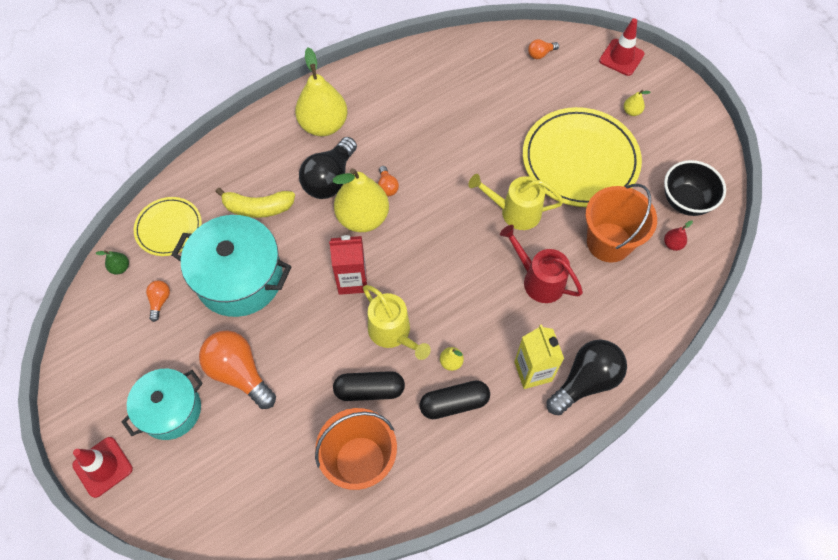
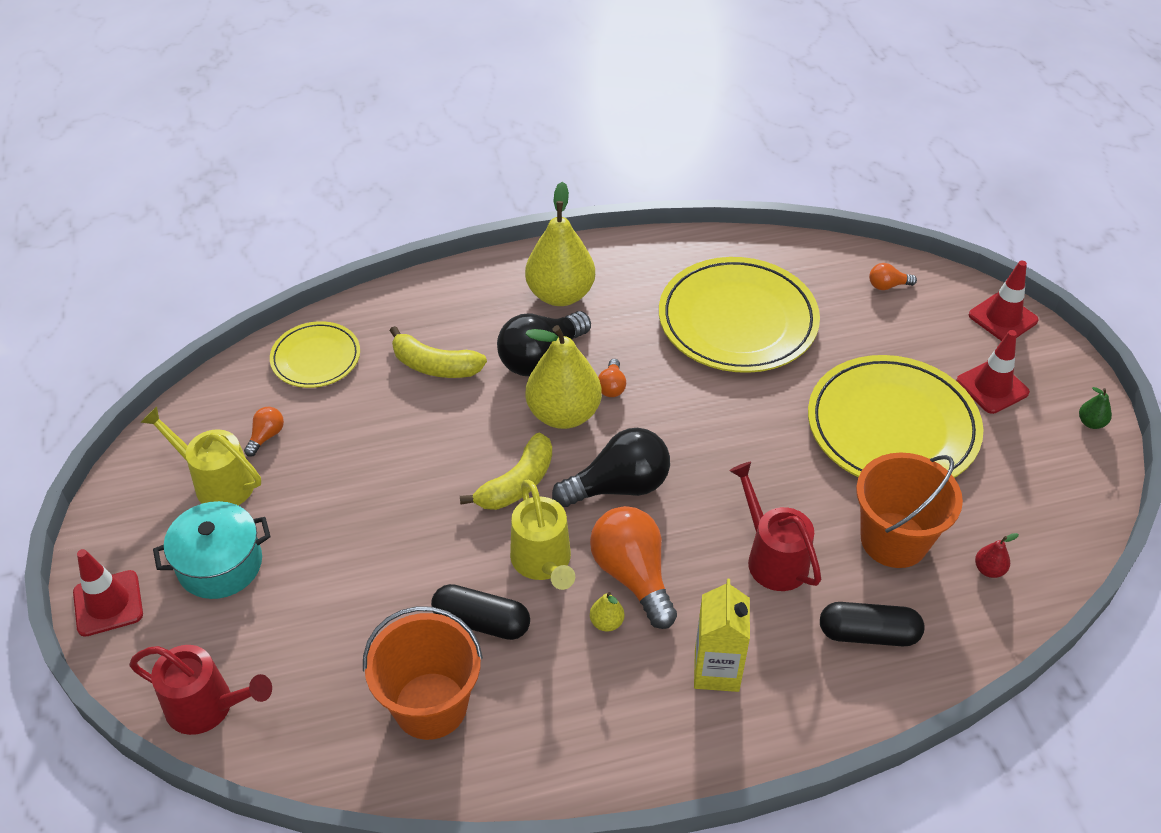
camera: 20 degrees right, 15 degrees down
(120, 267) = (237, 385): green pear -> green pear (1091, 423)
(210, 516) = (208, 707): none -> red watering can
(239, 278) = (375, 439): turquoise pot -> none
(239, 373) = (324, 548): orange light bulb -> orange light bulb (633, 575)
(352, 280) = (517, 483): red carton -> yellow banana
(452, 110) = (737, 320): none -> yellow plate
(454, 403) = (588, 675): black capsule -> black capsule (868, 634)
(514, 212) = (773, 464): yellow watering can -> yellow watering can (217, 482)
(585, 381) = (788, 707): black light bulb -> black light bulb (619, 486)
(631, 111) = (992, 387): yellow pear -> red traffic cone
(685, 201) = (1030, 520): black bowl -> none

